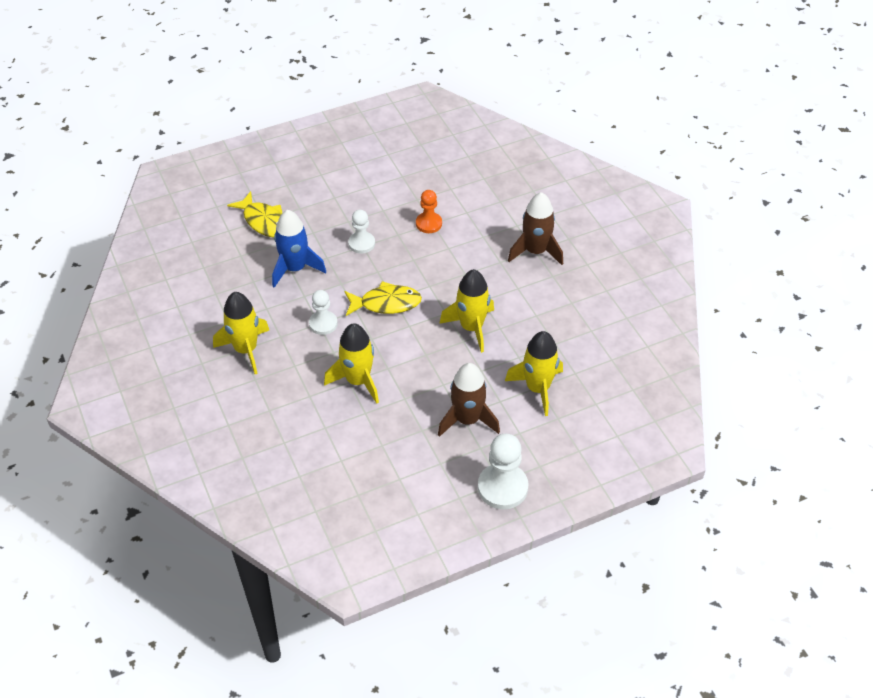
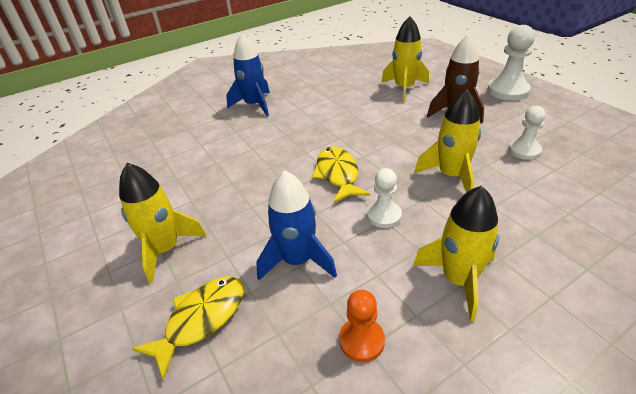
camera: 95 degrees left, 10 degrees down
(361, 243) = (248, 208): white pawn -> white pawn (524, 150)
(428, 223) = (216, 165): orange pawn -> orange pawn (361, 340)
(471, 328) = (353, 123): yellow rocket -> yellow rocket (165, 249)
(535, 251) = (254, 105): brown rocket -> blue rocket

